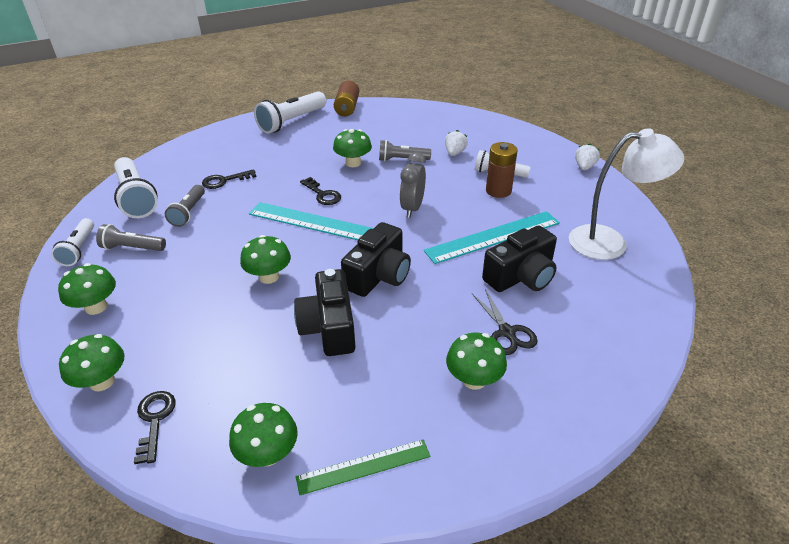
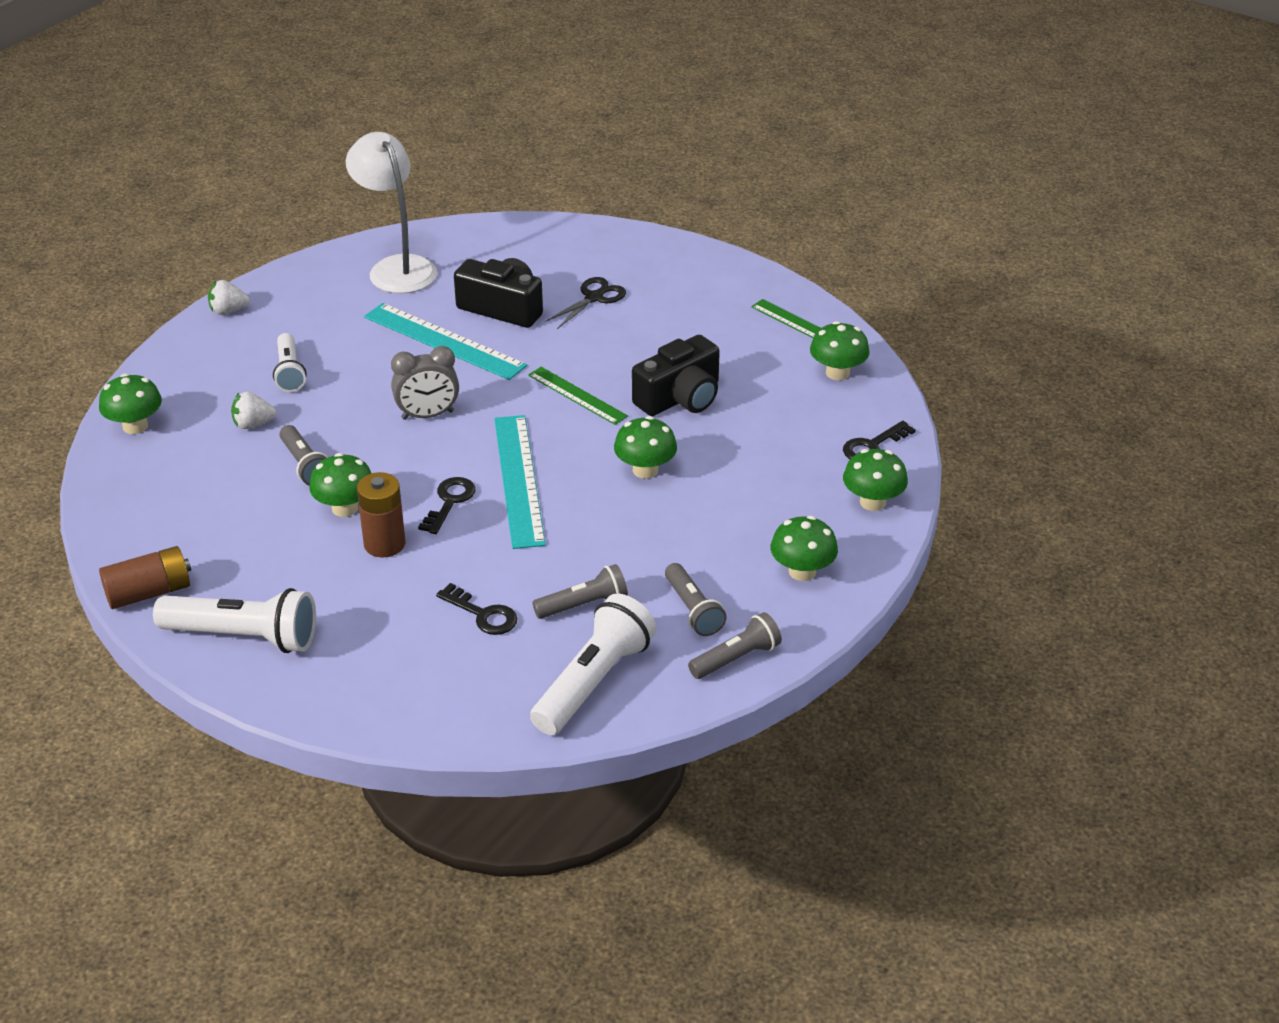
camera: 120 degrees left, 0 degrees up
(79, 249) = (736, 658): white flashlight -> grey flashlight
(379, 275) = (577, 395): black camera -> green ruler
(474, 380) = (668, 300): green mushroom -> green mushroom (135, 426)
(498, 191) = (337, 362): brown battery -> brown battery (384, 544)

